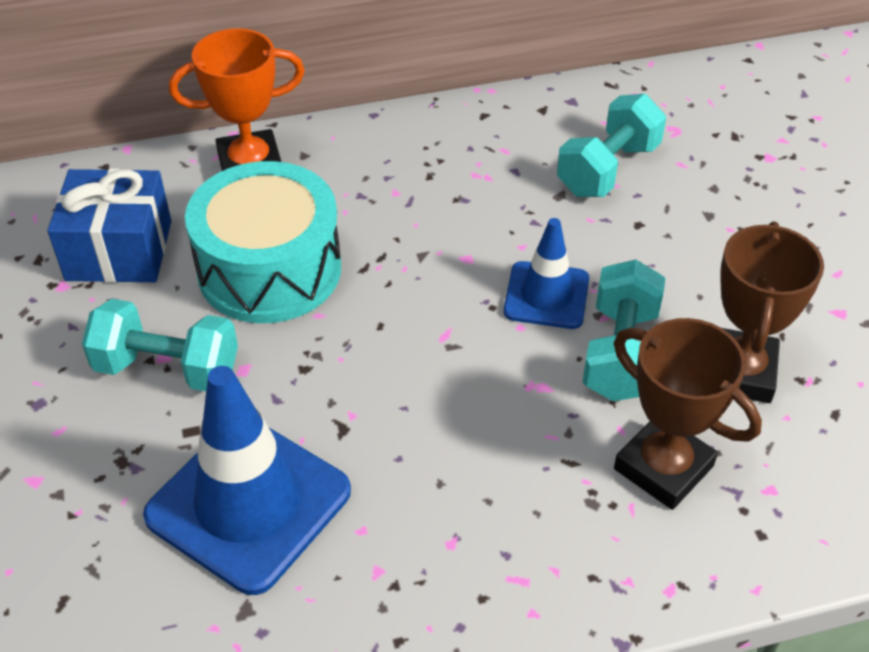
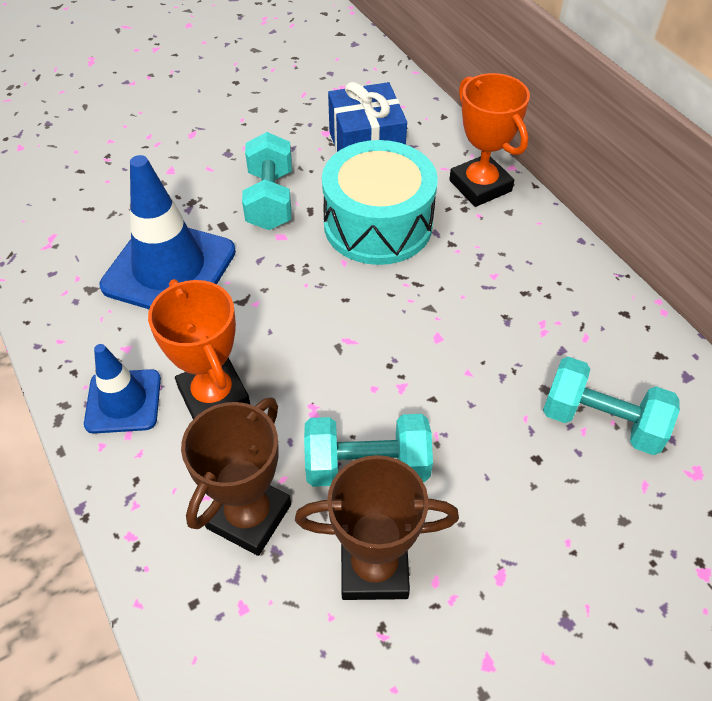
camera: 75 degrees right, 5 degrees up
(489, 479) = (214, 396): none -> orange trophy
(546, 295) = (415, 400): blue traffic cone -> blue traffic cone (123, 401)

